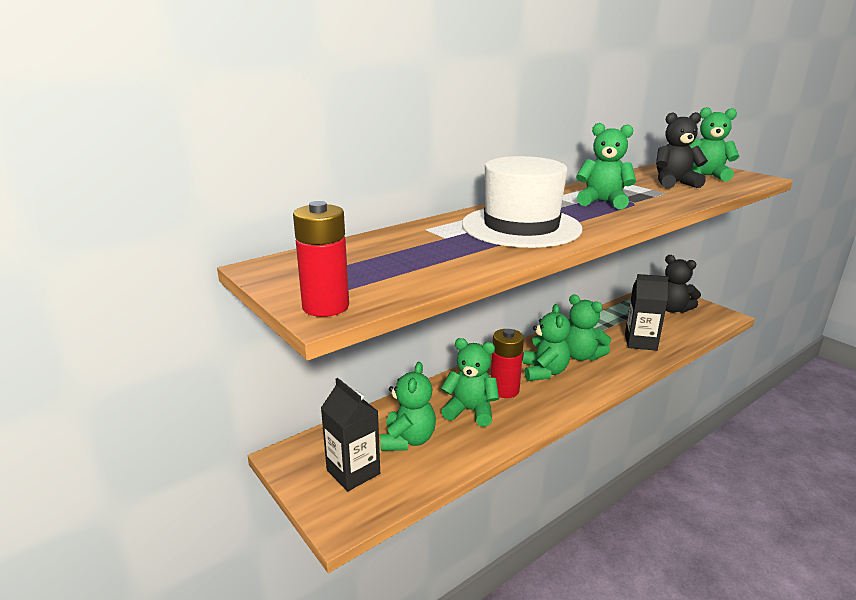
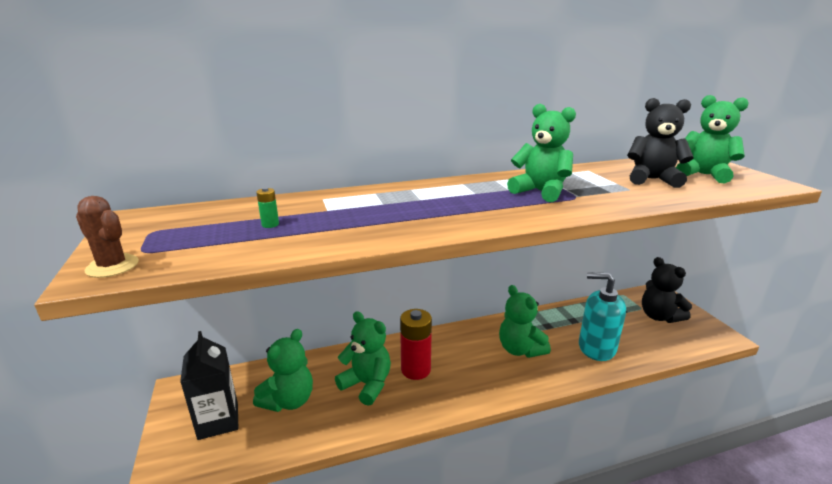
camera: 20 degrees right, 0 degrees up
(325, 306) = (112, 266): red battery -> brown cactus
(413, 255) = (270, 224): none -> green battery
(521, 226) = (416, 208): white hat -> none
(544, 372) = (469, 359): green teddy bear -> none
(640, 342) = (596, 348): black carton -> turquoise soap dispenser

